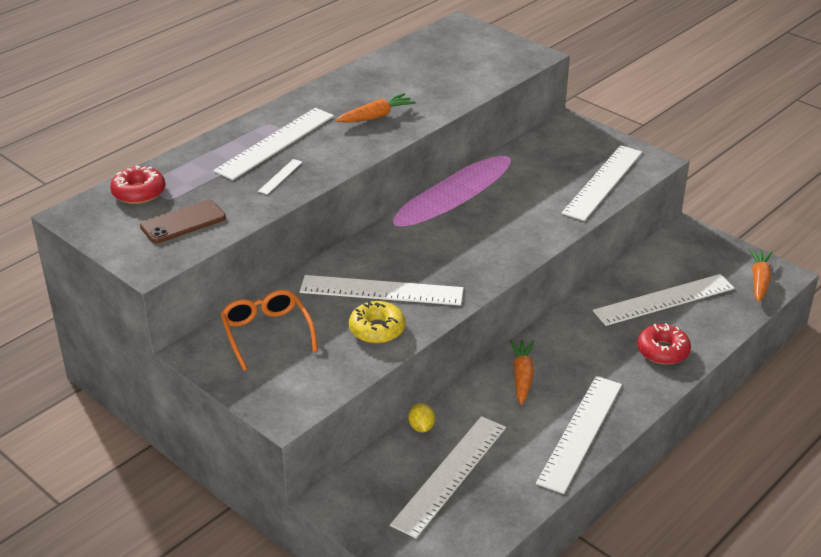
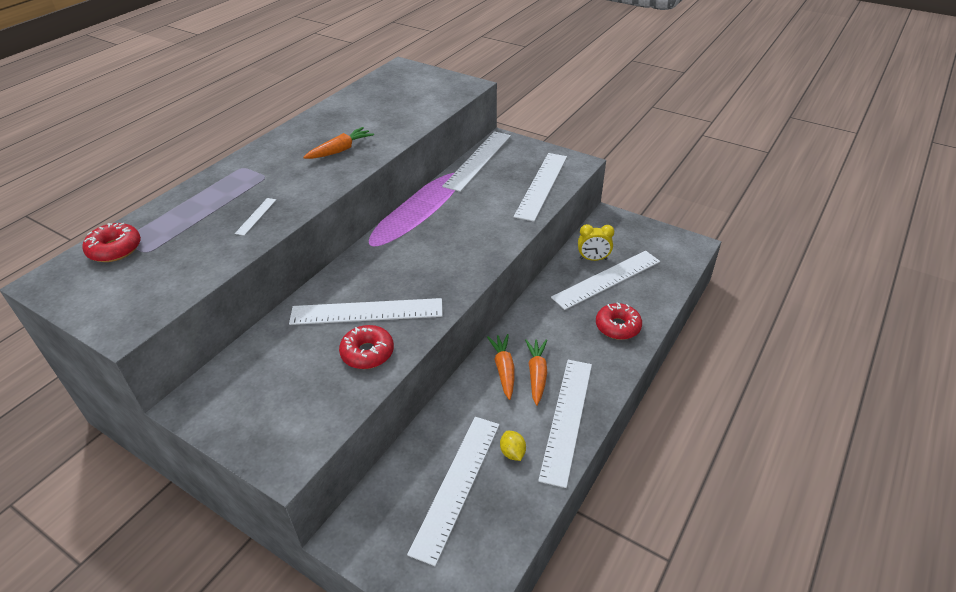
camera: 10 degrees left, 5 degrees up
(183, 222) = (160, 275): brown phone -> none
(267, 334) = (260, 373): orange glasses -> none
(275, 143) = (250, 185): white ruler -> white ruler (478, 160)
(377, 329) = (367, 353): yellow donut -> red donut
(421, 427) = (422, 437): yellow lemon -> yellow lemon (512, 452)
(654, 276) = (593, 259): none -> yellow clock
(759, 281) = (677, 252): orange carrot -> orange carrot (537, 374)

